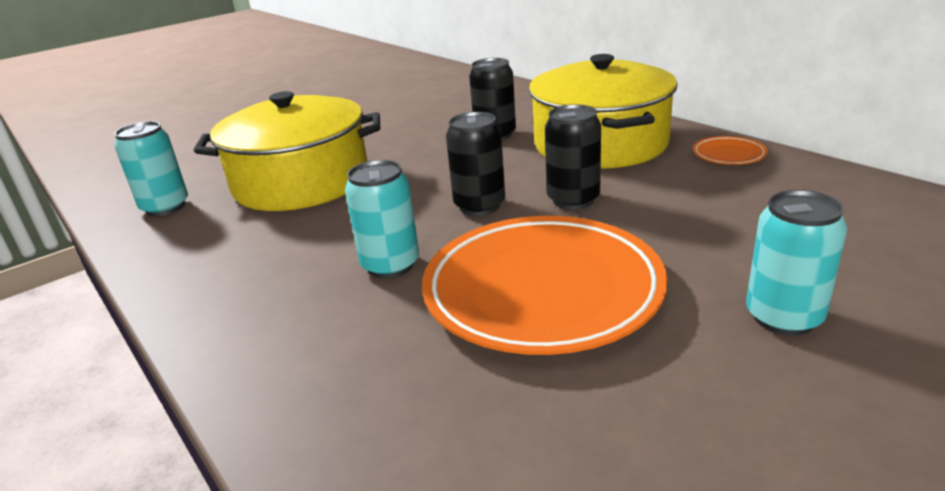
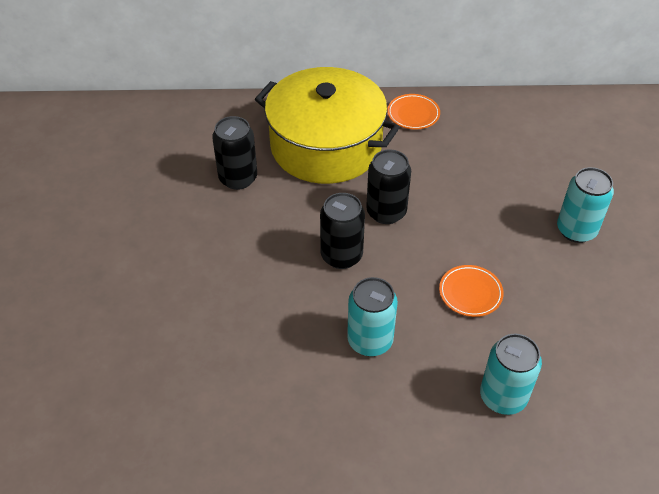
camera: 55 degrees left, 20 degrees up
(165, 207) = (103, 433): turquoise can -> turquoise can (503, 397)
(301, 182) = (171, 325): yellow pot -> none
(542, 290) = (470, 293): orange plate -> orange plate, size x0.40

